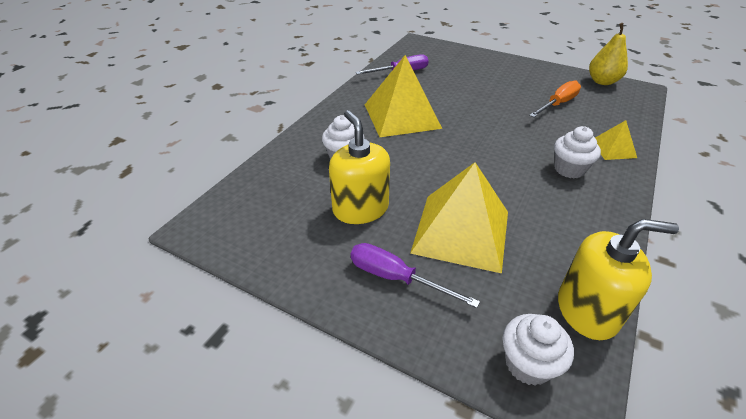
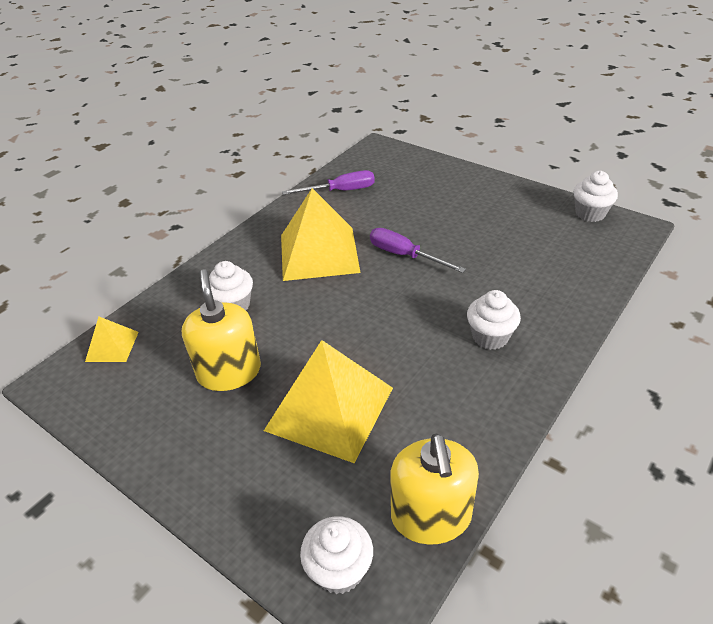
camera: 10 degrees right, 0 degrees up
(396, 278) = (237, 458): purple screwdriver -> purple screwdriver (405, 255)
(558, 104) = (516, 245): orange screwdriver -> none
(587, 310) = (431, 516): yellow soap dispenser -> yellow soap dispenser turned 75 degrees clockwise
(602, 81) = (590, 213): yellow pear -> white cupcake
(613, 149) = (557, 312): yellow pyramid -> yellow pyramid (112, 346)

